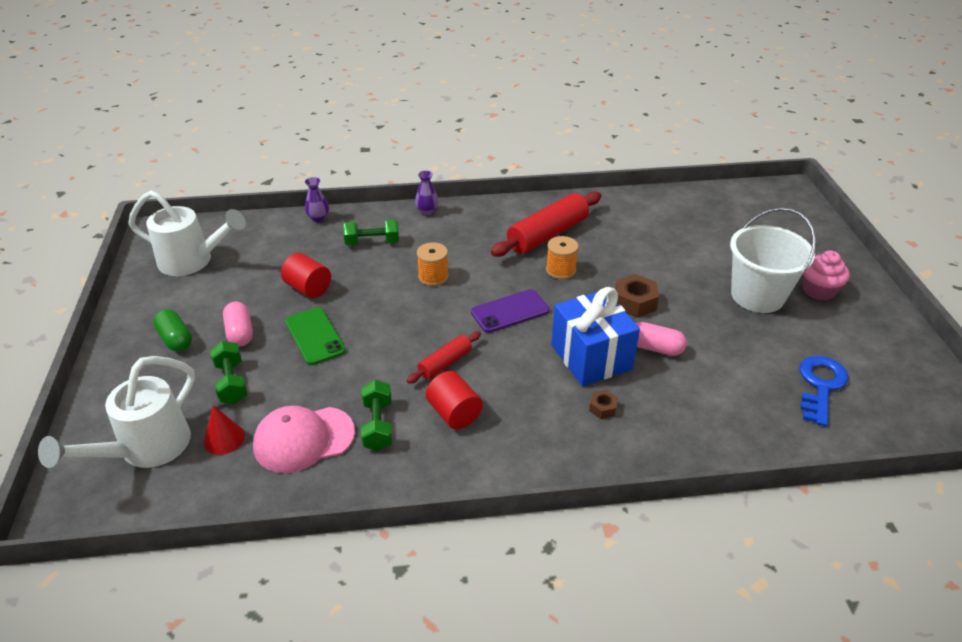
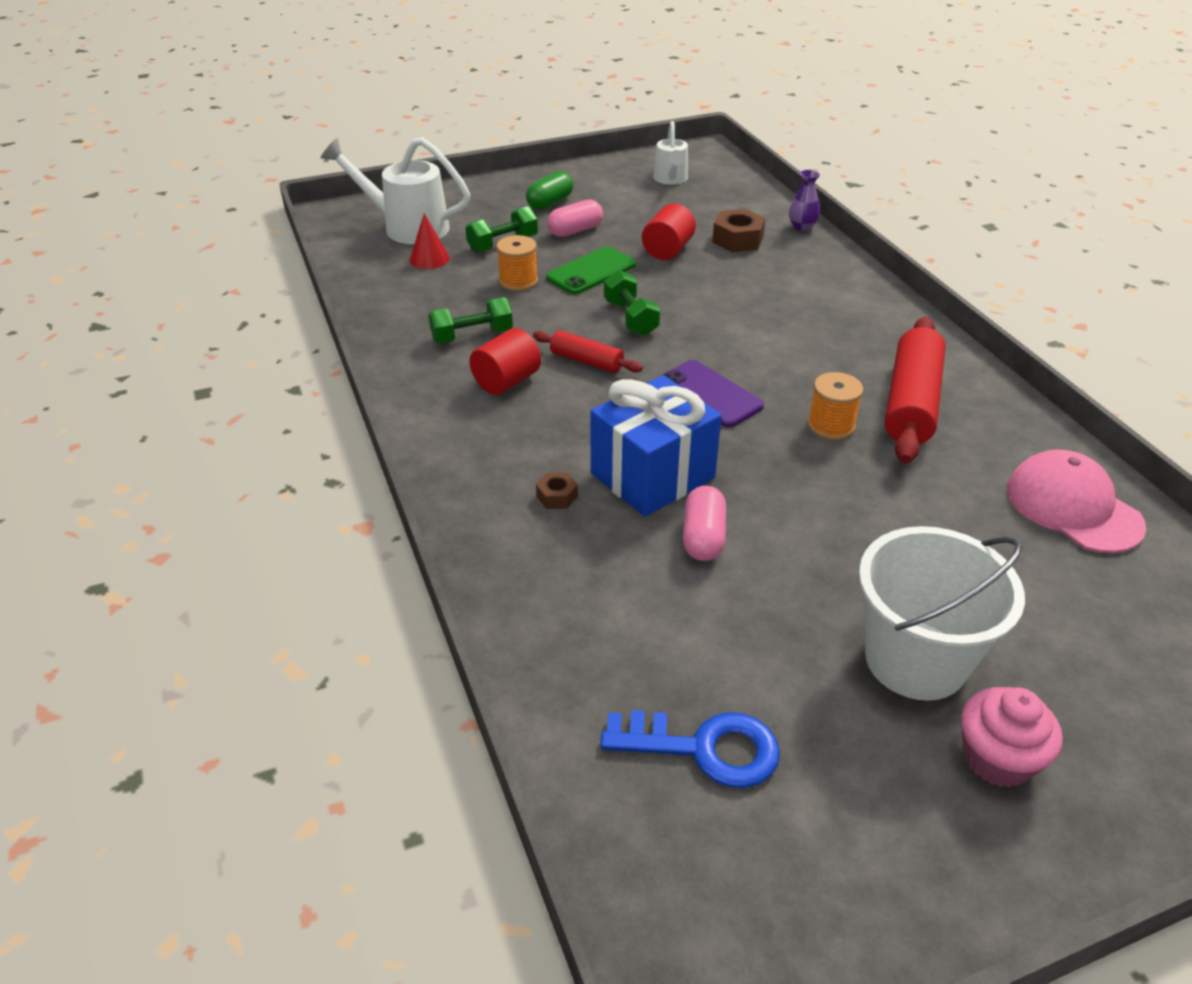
camera: 75 degrees right, 0 degrees up
(192, 261) = (671, 179): white watering can -> white watering can, size x0.60
(303, 439) = (440, 298): pink cap -> pink cap (1073, 507)
(372, 242) = (781, 270): green dumbbell -> green dumbbell (630, 318)
(427, 211) = (881, 295): purple vase -> none
(433, 277) = (743, 325): orange spool -> orange spool (518, 281)
(548, 235) = (910, 403): red rolling pin -> red rolling pin turned 75 degrees clockwise
(635, 302) = (800, 507): brown nut -> brown nut (737, 239)

